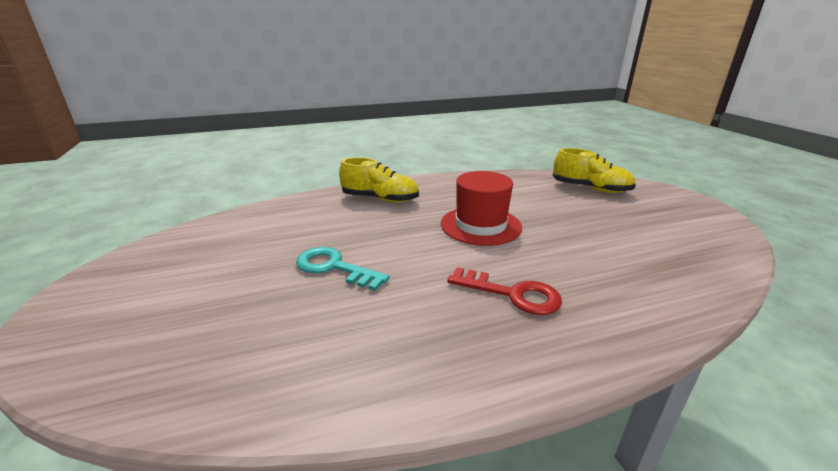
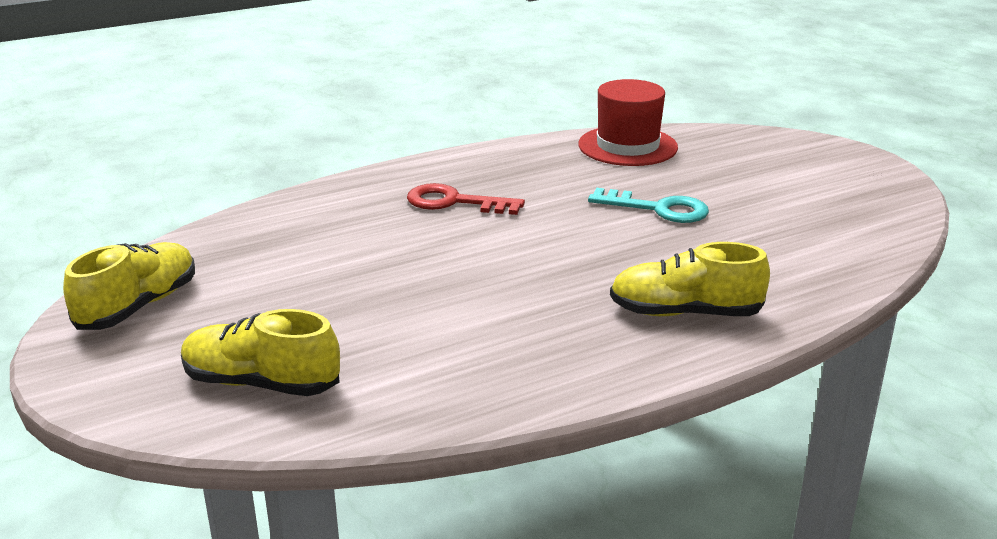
camera: 170 degrees right, 0 degrees up
(480, 225) = (494, 276): red hat -> red hat (627, 146)
(700, 226) = (138, 306): none -> yellow shoe

